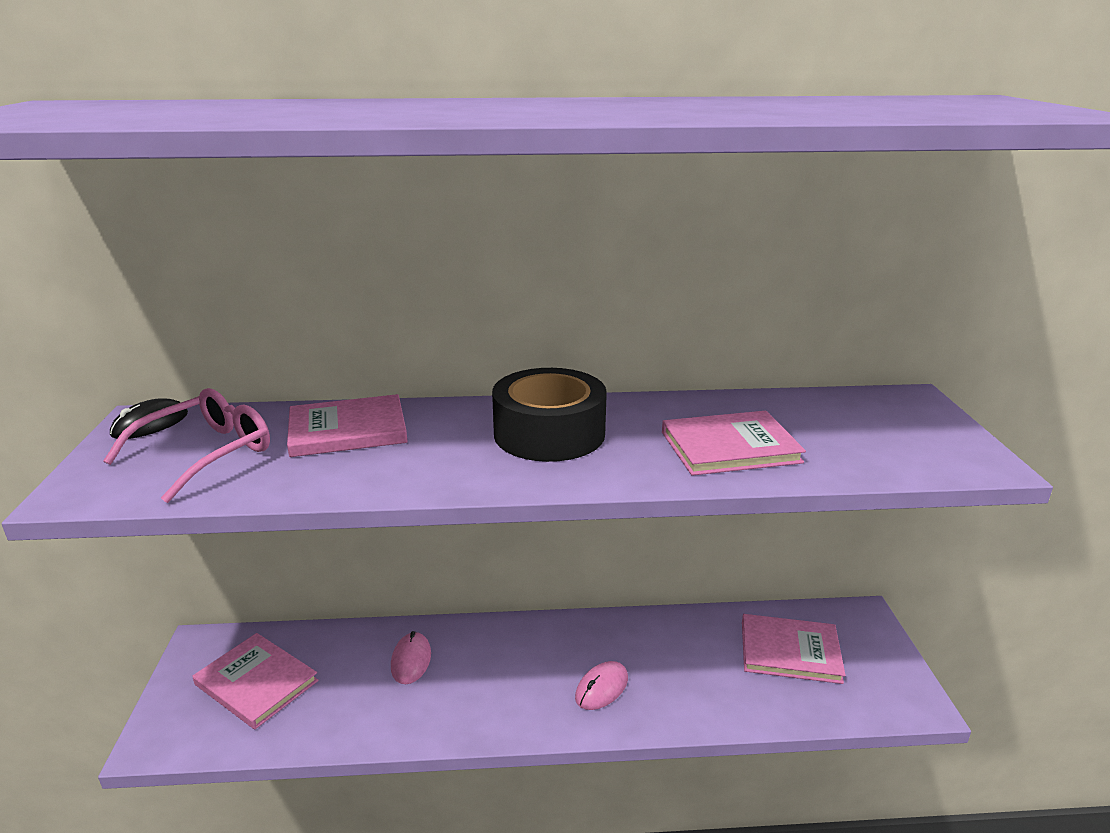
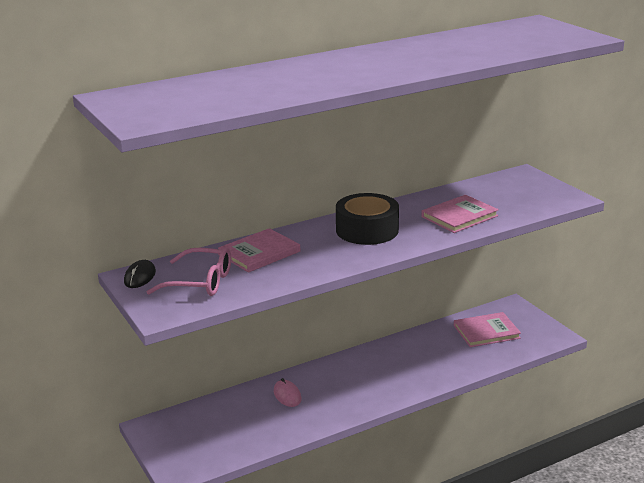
camera: 25 degrees left, 0 degrees up
(205, 454) = (199, 282): pink glasses -> pink glasses turned 90 degrees clockwise
(256, 683) = (206, 432): pink book -> none
(601, 688) = (403, 376): pink mouse -> none

